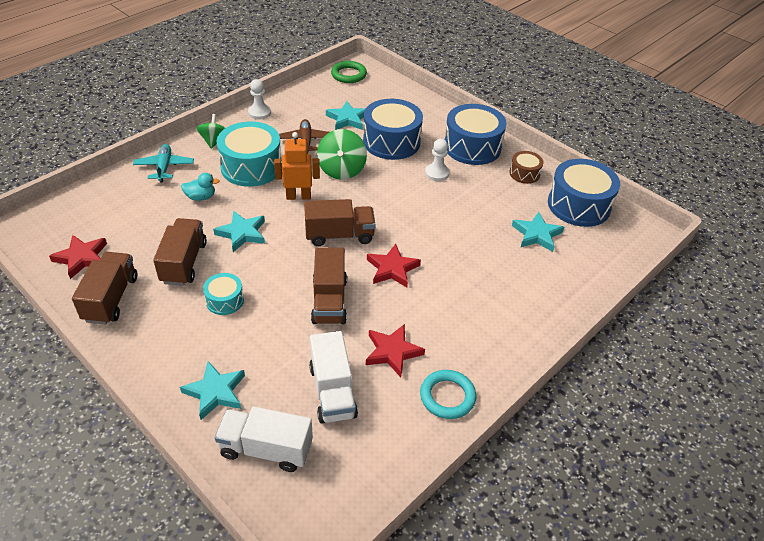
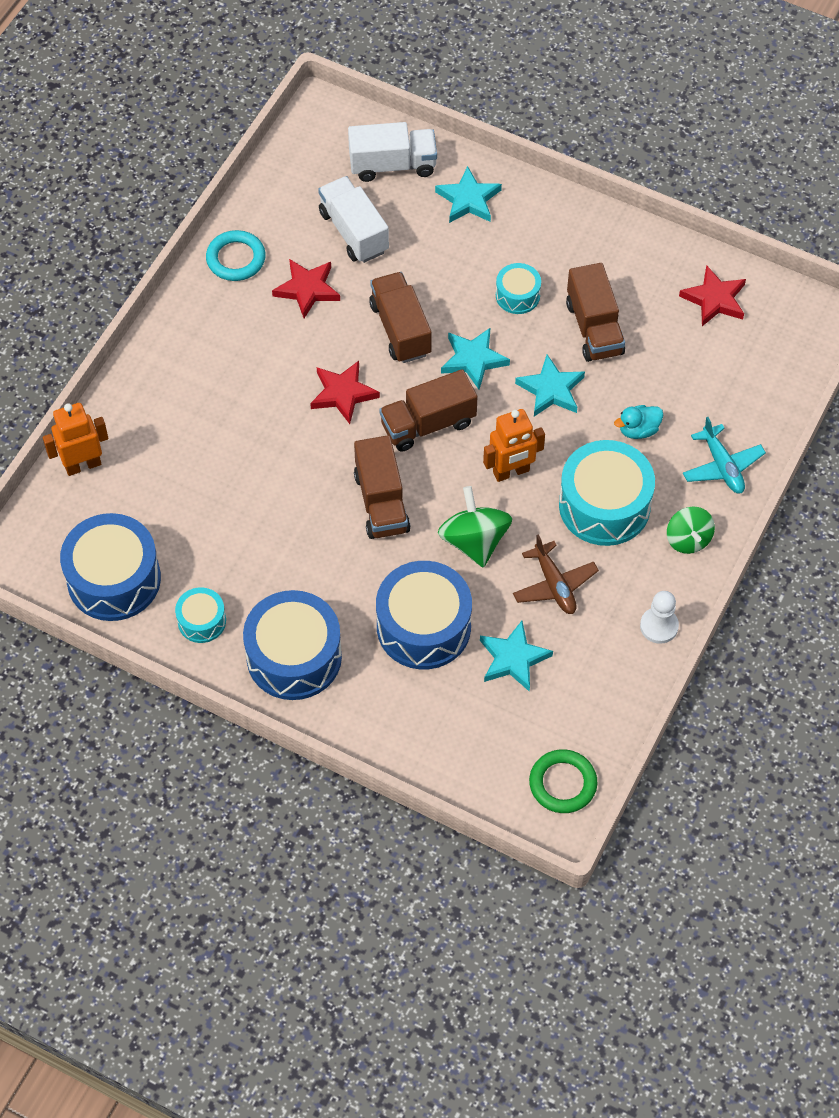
camera: 165 degrees right, 15 degrees up
(111, 299) = (642, 261): brown truck -> brown truck (381, 502)
(437, 173) = (333, 579): white pawn -> none
(524, 173) = (202, 621): brown drum -> turquoise drum
(537, 234) = (168, 505): turquoise star -> turquoise star (473, 360)
(597, 273) = (83, 465): none -> orange robot

